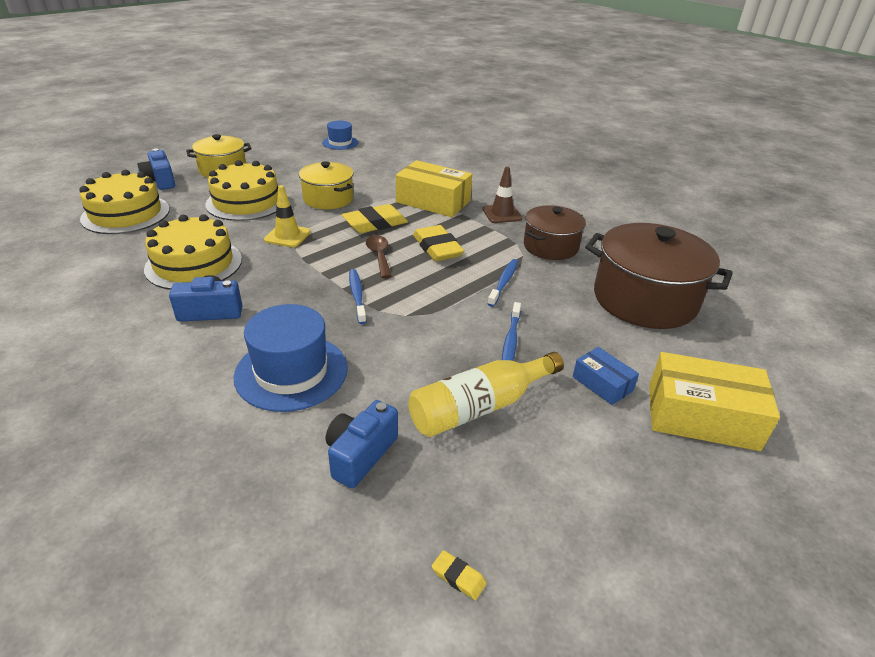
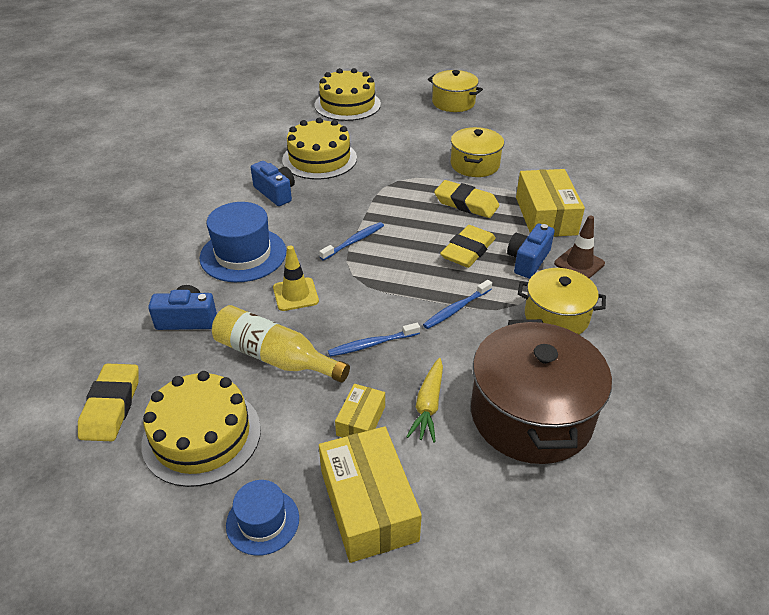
camera: 60 degrees right, 5 degrees up
(160, 181) = (403, 91): blue camera -> blue camera (528, 261)
(246, 202) = (421, 135): yellow cake -> yellow cake (202, 436)
(287, 236) = (397, 175): yellow traffic cone -> yellow traffic cone (295, 294)
(340, 143) = (580, 124): blue hat -> blue hat (262, 521)
(379, 256) = (419, 227): brown spoon -> none
(458, 577) = (111, 406): yellow eraser -> yellow eraser, size x2.28
(503, 282) = (456, 309): blue toothbrush -> blue toothbrush turned 150 degrees clockwise
(550, 246) = (556, 316): brown pot -> yellow pot
(602, 384) = (361, 421): blue box -> yellow box
(606, 341) = (428, 405): none -> yellow carrot

